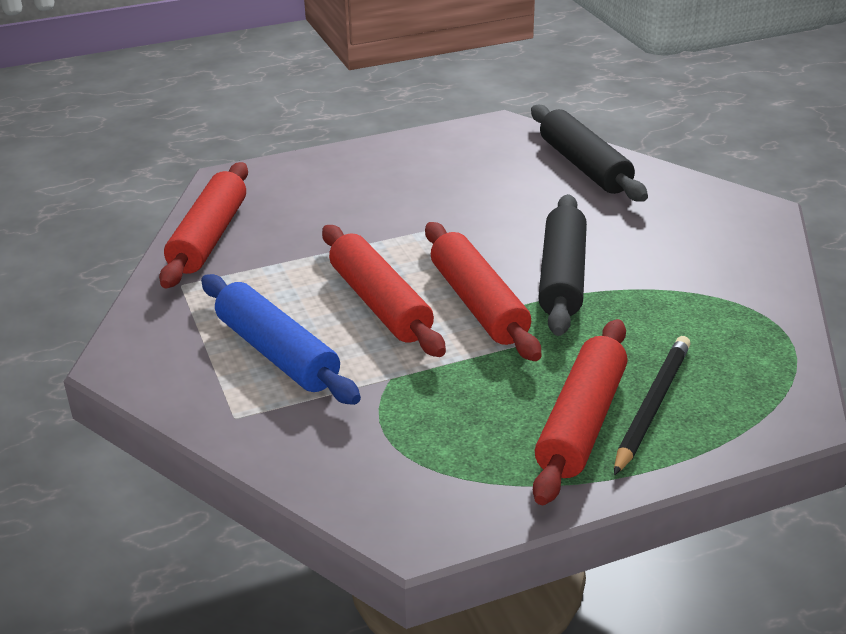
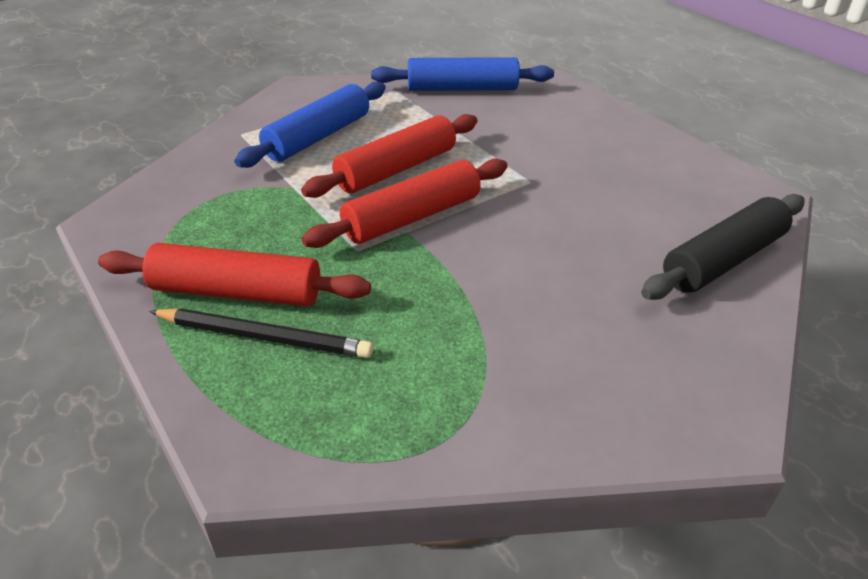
camera: 75 degrees right, 5 degrees up
(209, 237) = (462, 89): red rolling pin -> blue rolling pin
(562, 276) = (478, 262): black rolling pin -> none

